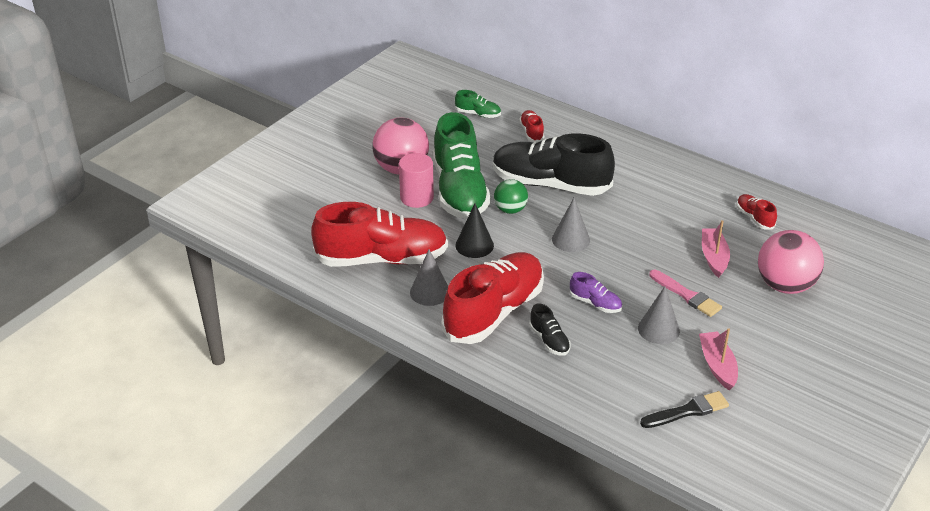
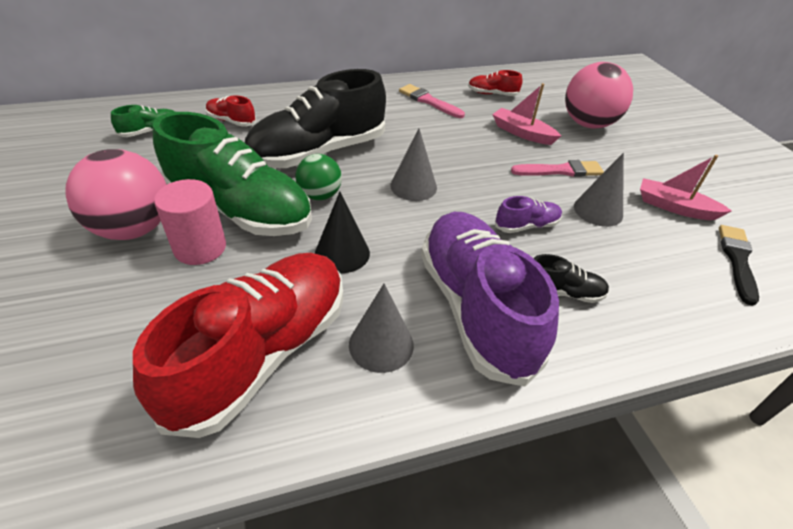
camera: 55 degrees left, 5 degrees up
(494, 312) = (475, 308): red shoe -> purple shoe
(689, 194) = (428, 101): none -> pink brush

